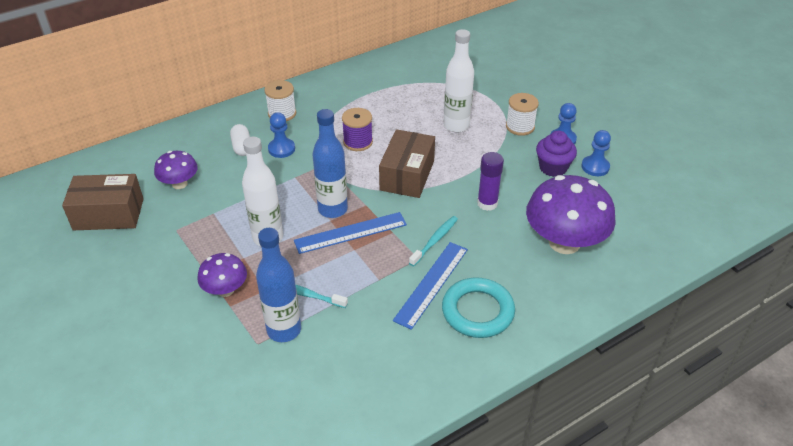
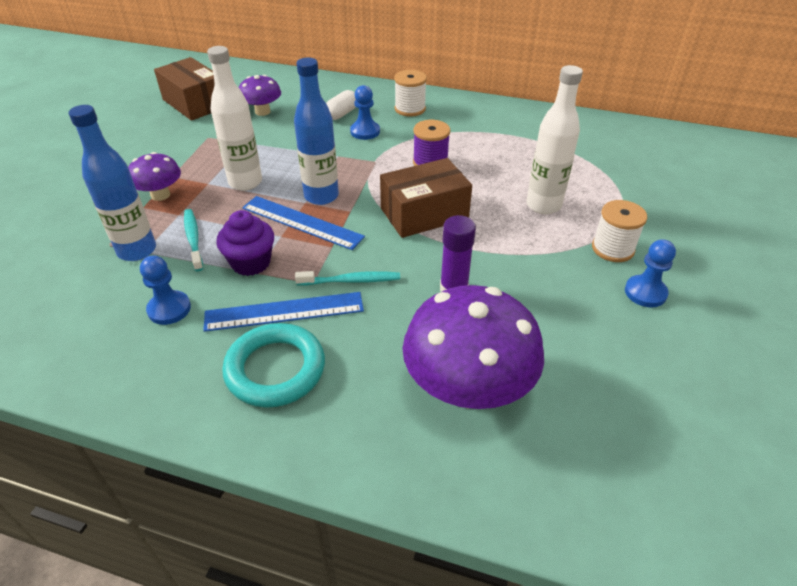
camera: 50 degrees right, 0 degrees up
(553, 168) = (584, 310): purple cupcake -> purple cupcake (251, 263)
(595, 167) = (640, 347): blue pawn -> blue pawn (169, 309)

